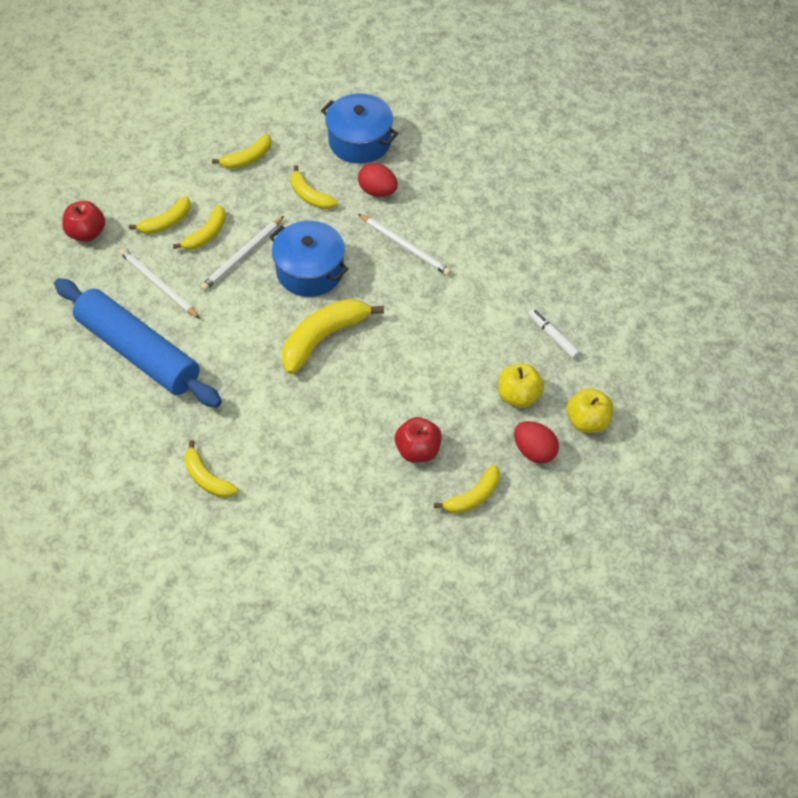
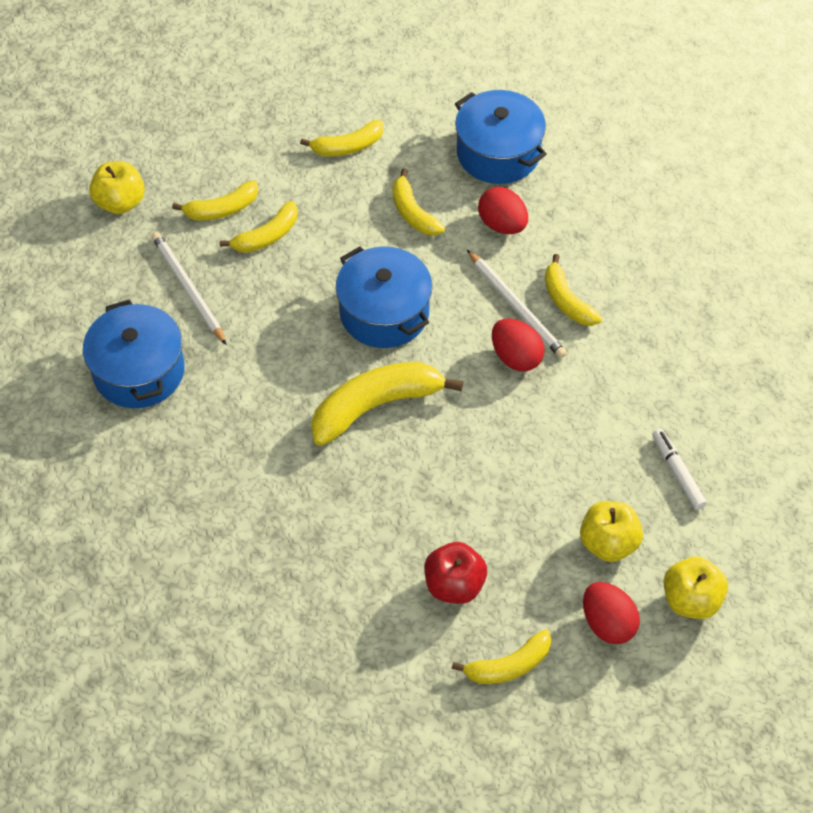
camera: 15 degrees right, 0 degrees up
(87, 233) = (120, 202): red apple -> yellow apple
(138, 352) = (139, 371): blue rolling pin -> blue pot
(207, 478) = (176, 557): yellow banana -> yellow banana (566, 300)
(242, 255) = (304, 273): white pencil -> none
(415, 282) = (516, 357): none -> red egg

